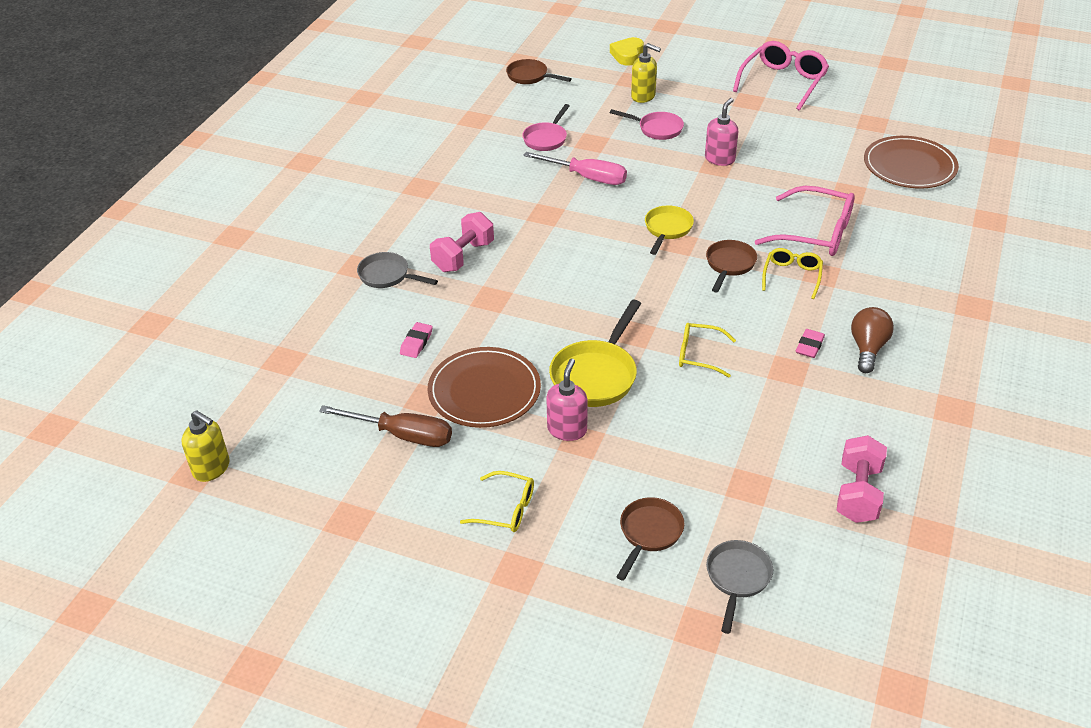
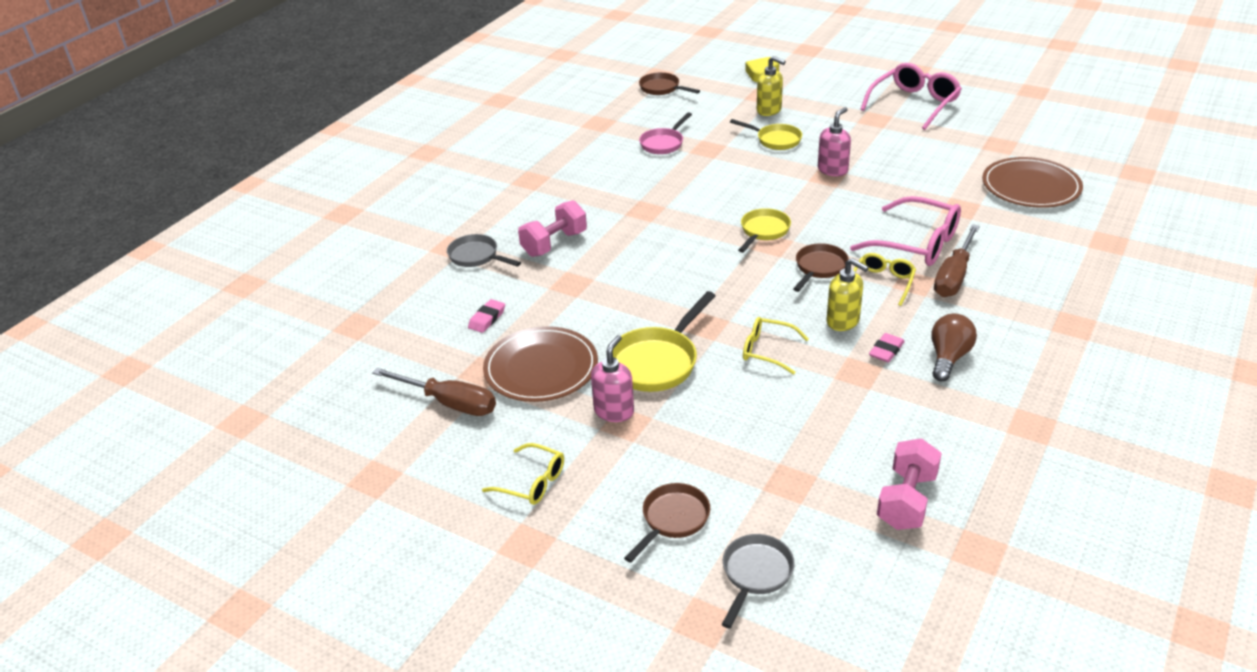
camera: 10 degrees right, 5 degrees down
(212, 468) = (259, 418): yellow soap dispenser -> yellow soap dispenser (843, 321)
(587, 177) = (694, 180): pink screwdriver -> none
(657, 129) = (775, 140): pink pan -> yellow pan
(856, 265) = (954, 276): none -> brown screwdriver

